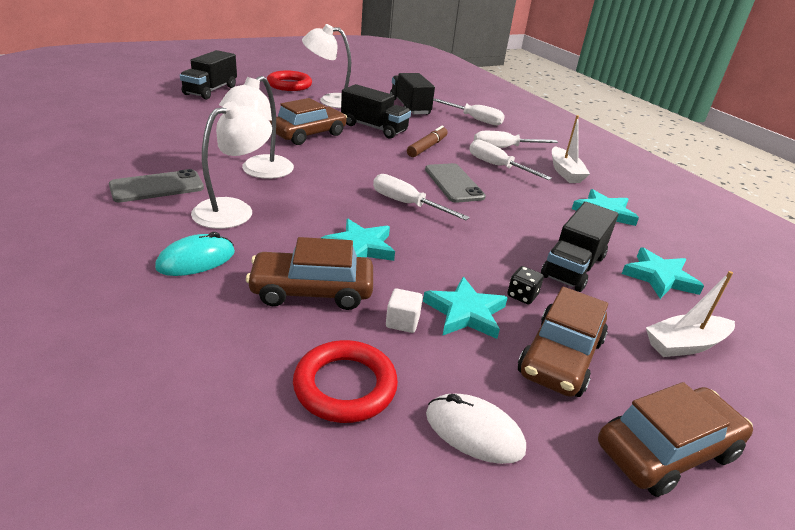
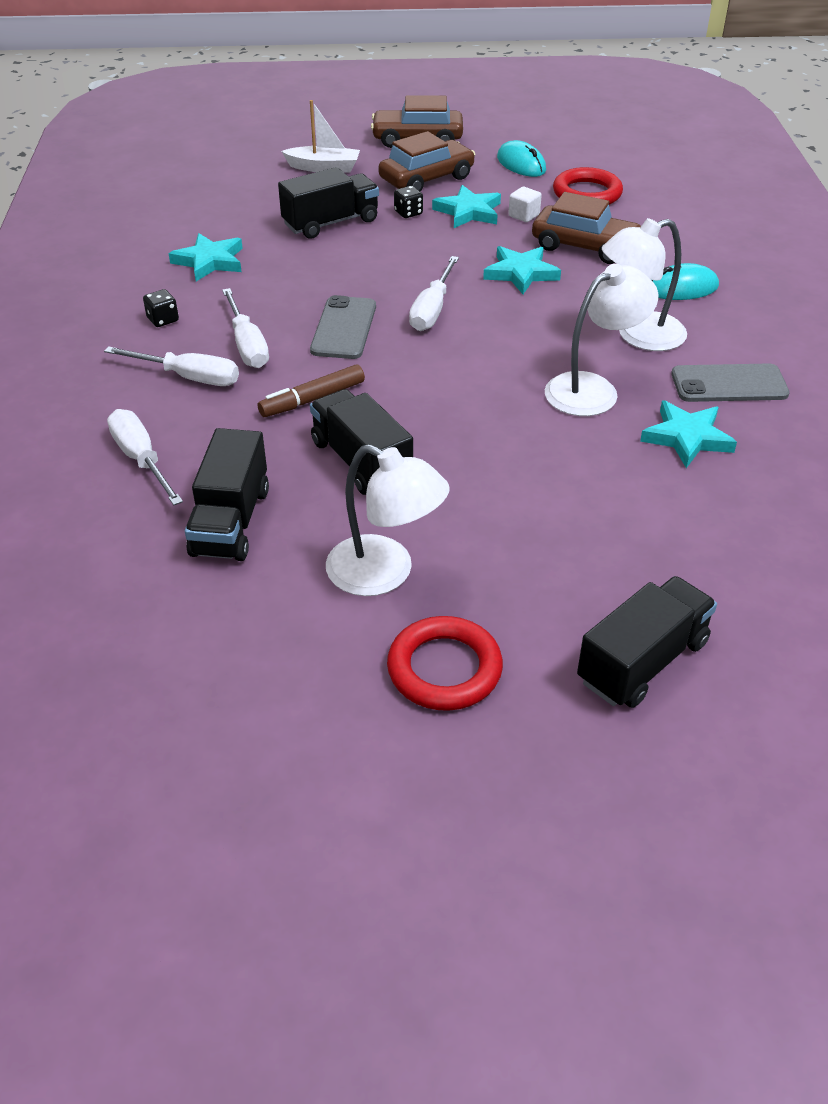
camera: 150 degrees left, 10 degrees up
(308, 134) = (488, 461): brown car -> none
(407, 204) = (432, 310): white screwdriver -> white screwdriver turned 45 degrees clockwise
(474, 432) = (521, 164): white mouse -> turquoise mouse
(565, 172) = (163, 320): white boat -> black dice
(659, 277) = (264, 202): turquoise star -> turquoise star (687, 437)

